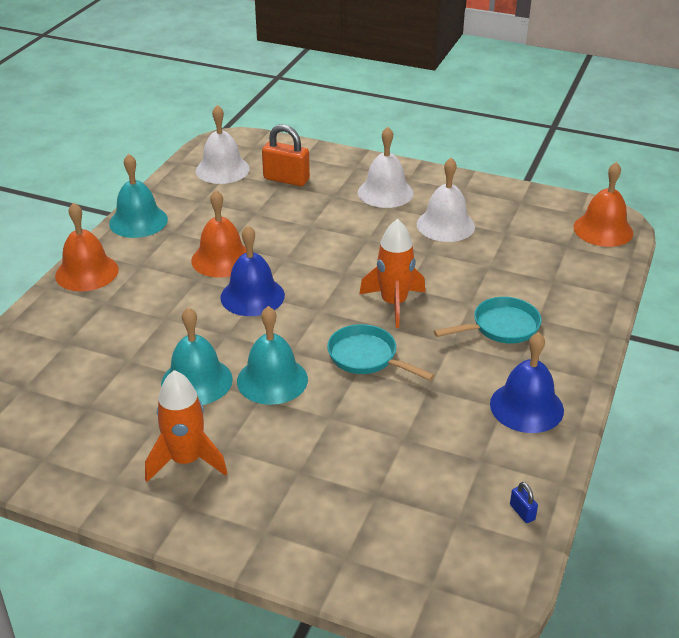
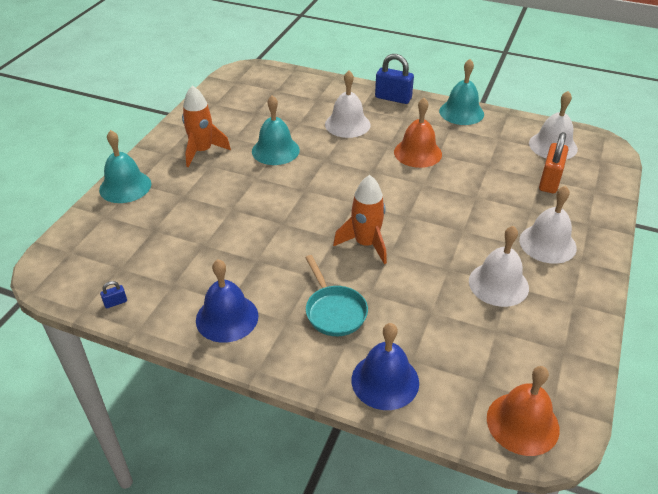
camera: 90 degrees right, 5 degrees up
(87, 272) = (393, 98): orange bell -> blue padlock
(144, 314) = (347, 124): none -> white bell
(252, 296) = (371, 169): blue bell -> blue bell (385, 381)
(272, 380) = (273, 182): turquoise bell -> turquoise bell (125, 186)
(367, 357) = (295, 227): turquoise pan -> none

